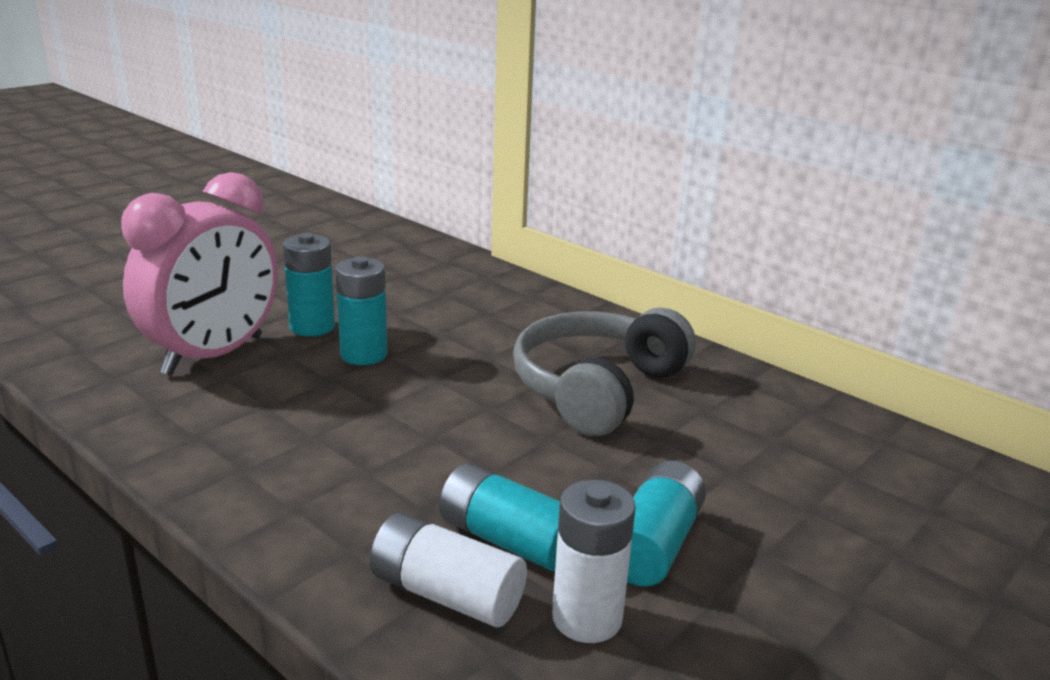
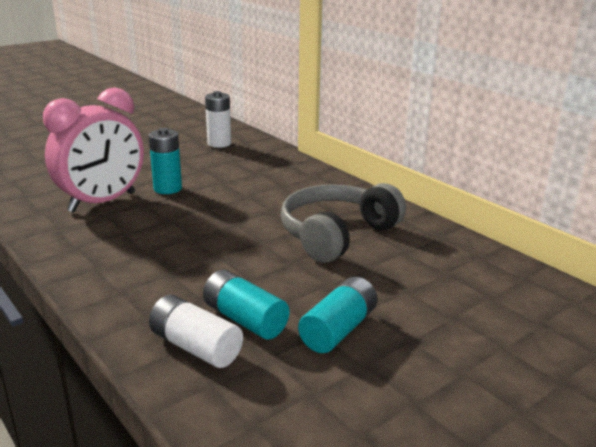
camera: 10 degrees right, 0 degrees up
(363, 355) = (194, 206): turquoise battery -> none
(587, 618) = (278, 368): white battery -> white battery (219, 143)

